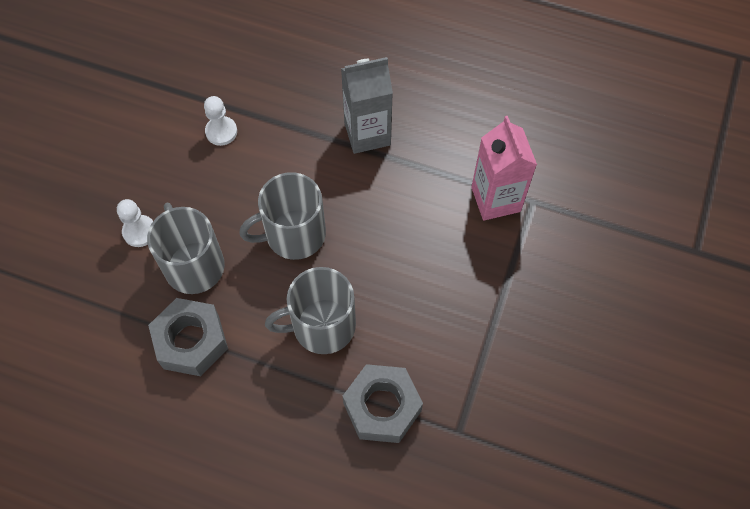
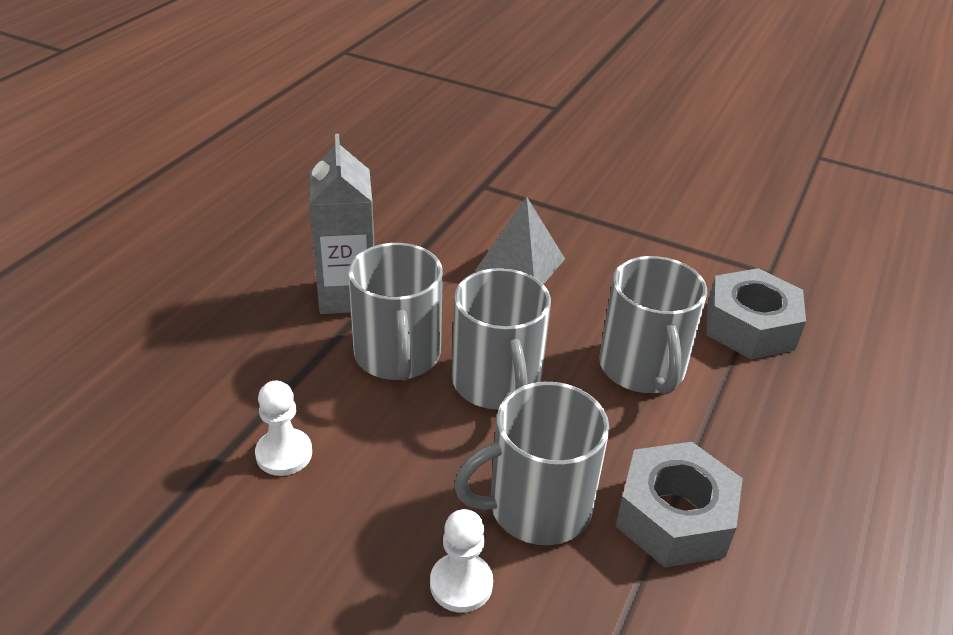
camera: 85 degrees left, 25 degrees down
(311, 174) = (397, 355): none -> grey mug
(426, 238) = (520, 264): none -> grey pyramid
(495, 199) = (475, 208): pink carton -> none

